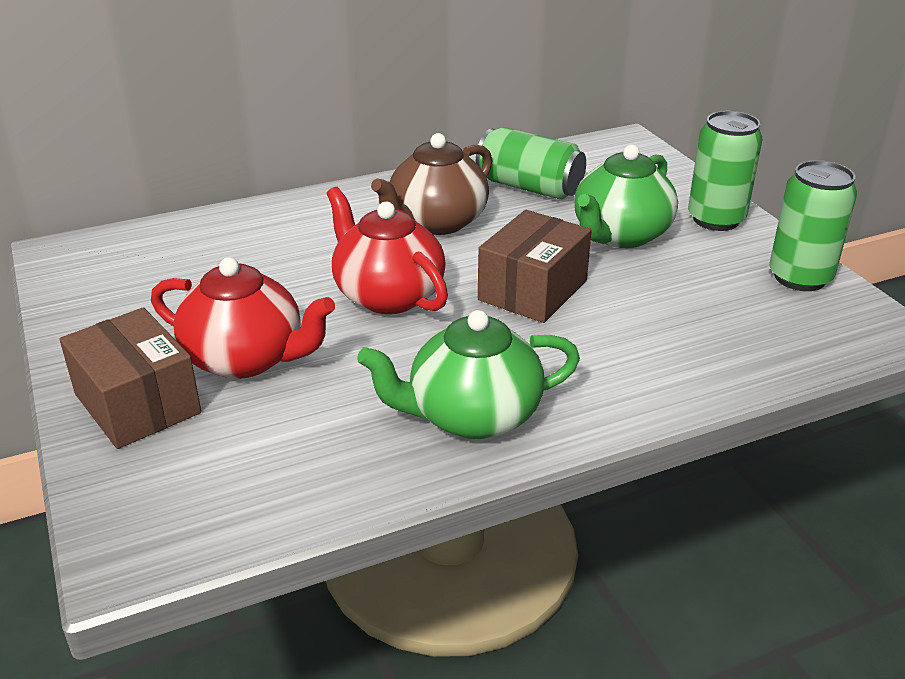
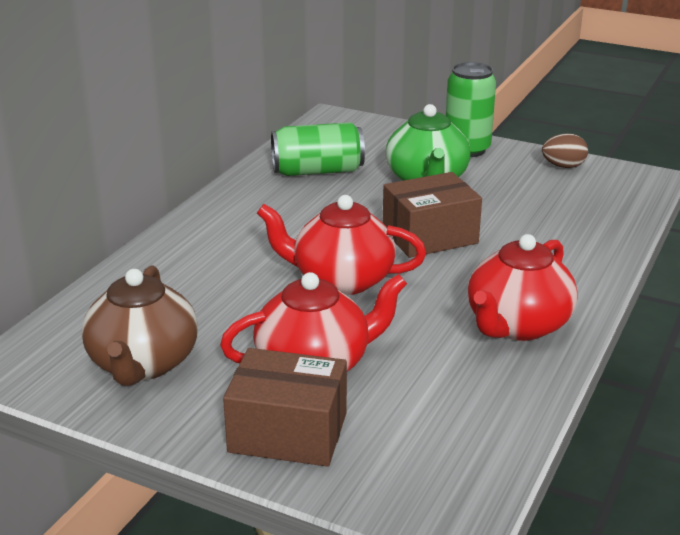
camera: 40 degrees left, 5 degrees down
(436, 222) = (292, 219): brown teapot -> brown teapot (143, 364)
(472, 416) = (517, 325): green teapot -> red teapot
(533, 290) = (430, 236): brown box -> brown box turned 75 degrees clockwise
(800, 277) = (563, 166): green can -> brown egg

